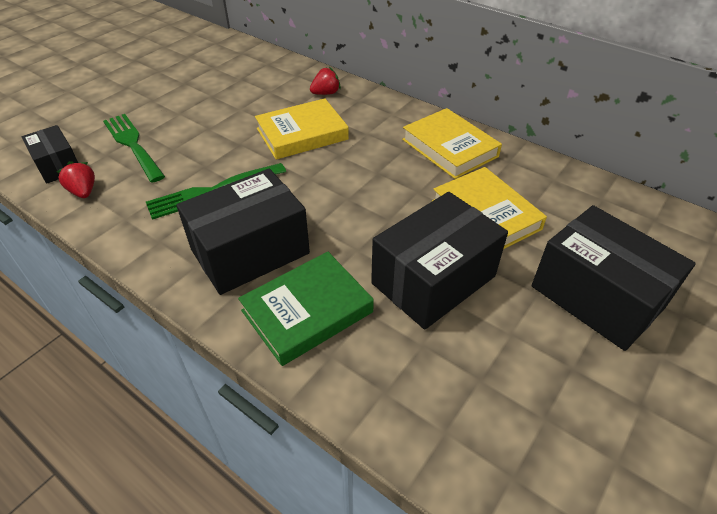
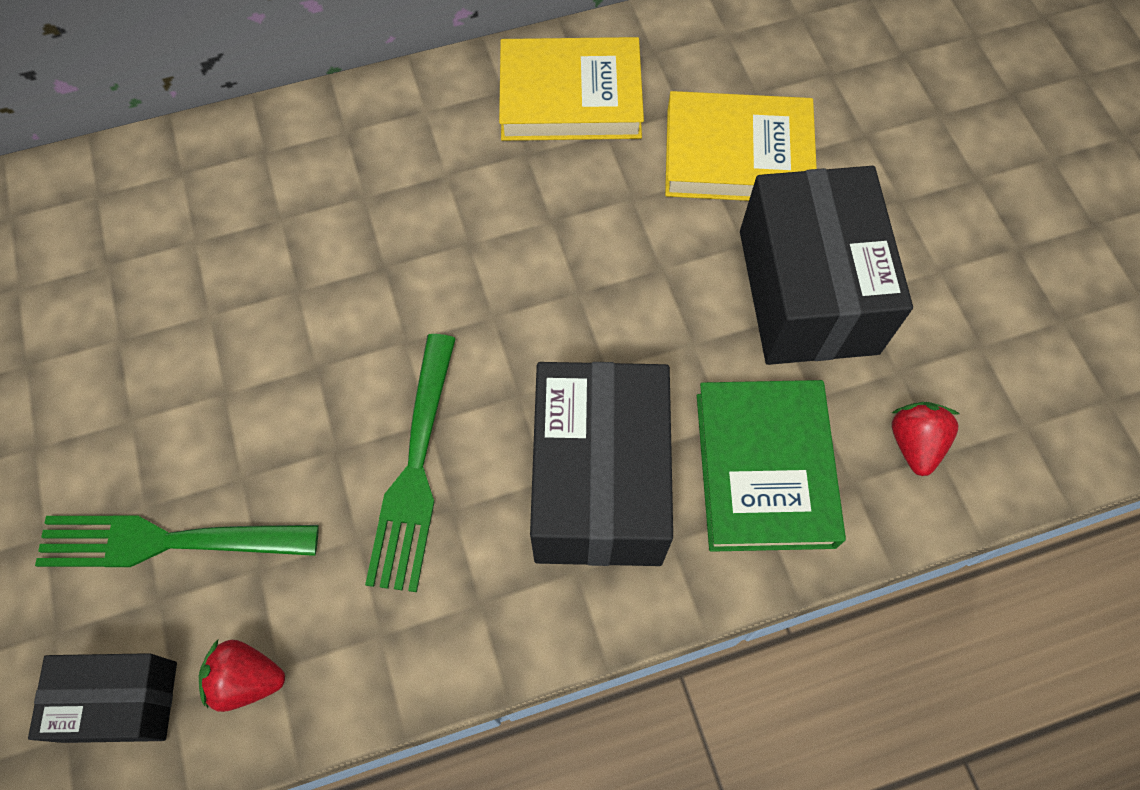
camera: 55 degrees left, 20 degrees up
(302, 134) = (370, 262): yellow book -> none
(326, 93) = (283, 163): red strawberry -> red strawberry (914, 444)
(596, 297) = (942, 148): black box -> none

